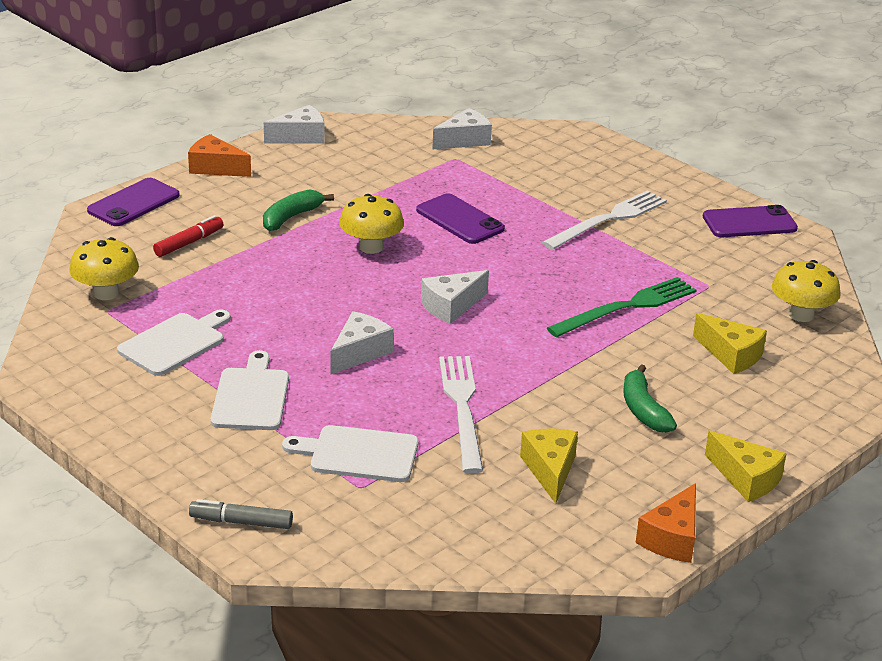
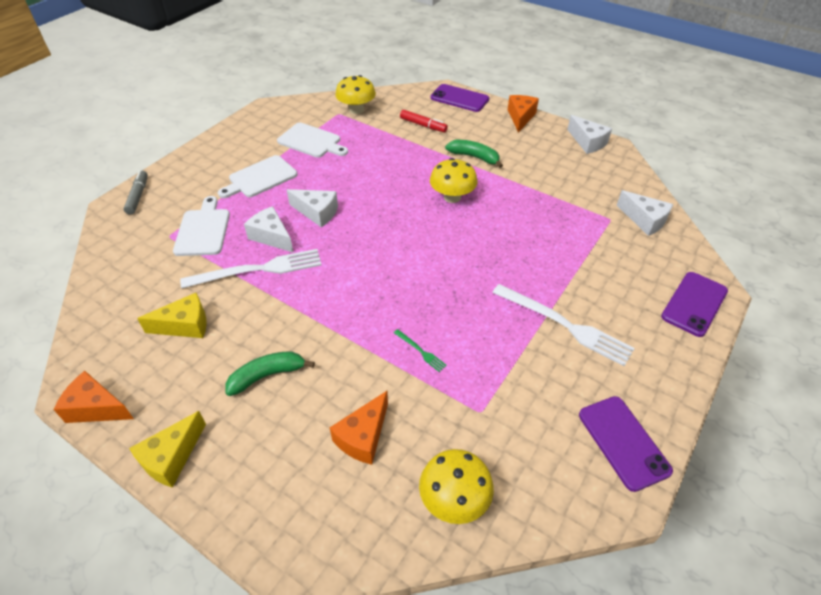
camera: 80 degrees right, 15 degrees up
(251, 396) = (260, 178): white cutting board -> white cutting board turned 150 degrees clockwise
(451, 306) = (387, 247): white cheese -> white cheese (271, 236)
(460, 220) = (514, 234): purple phone -> purple phone (694, 304)
(627, 307) = (420, 351): green fork -> green fork, size x0.43
(731, 355) = (363, 437): yellow cheese -> orange cheese

